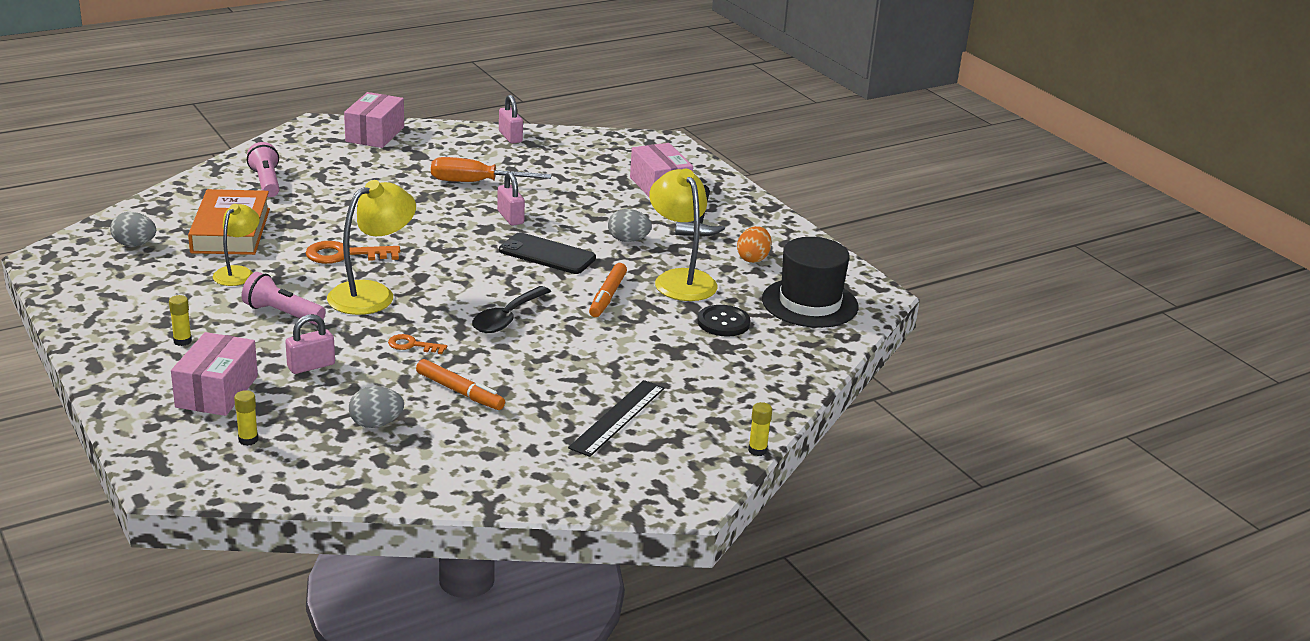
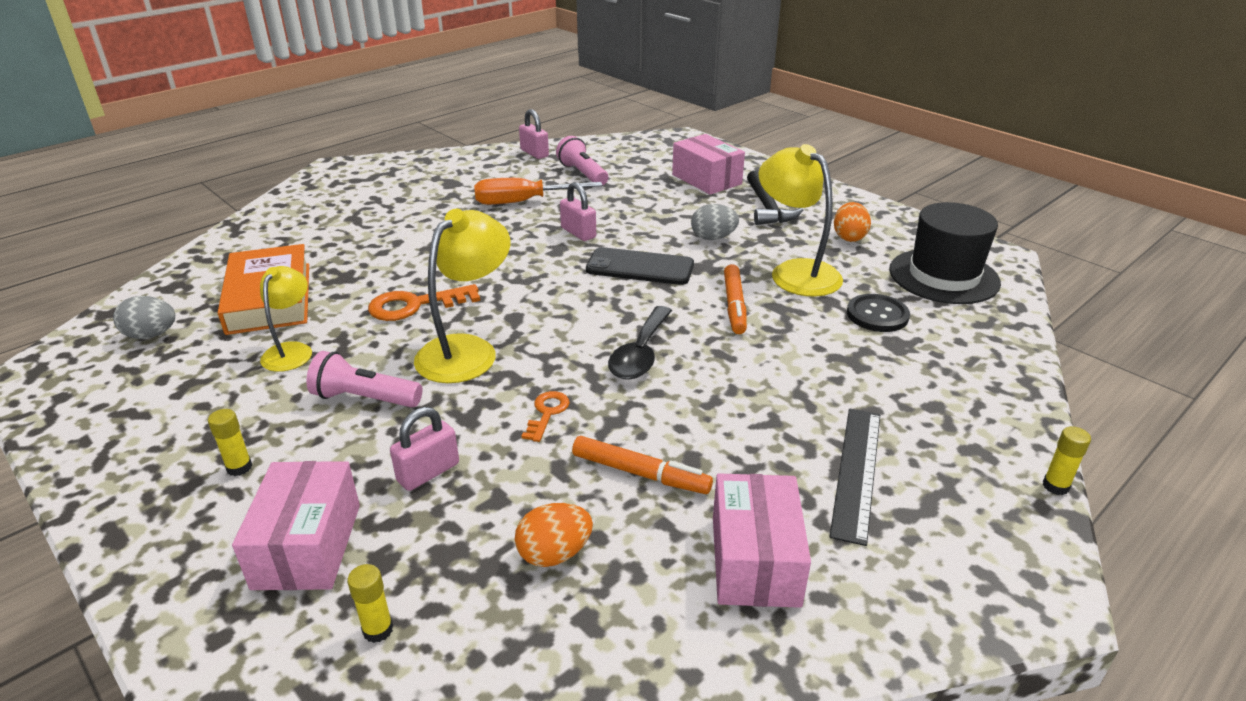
camera: 10 degrees left, 5 degrees up
(266, 182) = (297, 235): pink flashlight -> pink flashlight (583, 174)
(375, 134) = (398, 169): pink box -> pink box (755, 560)
(376, 424) = (554, 554): grey egg -> orange egg
(412, 345) = (547, 413): orange key -> orange key turned 105 degrees clockwise

